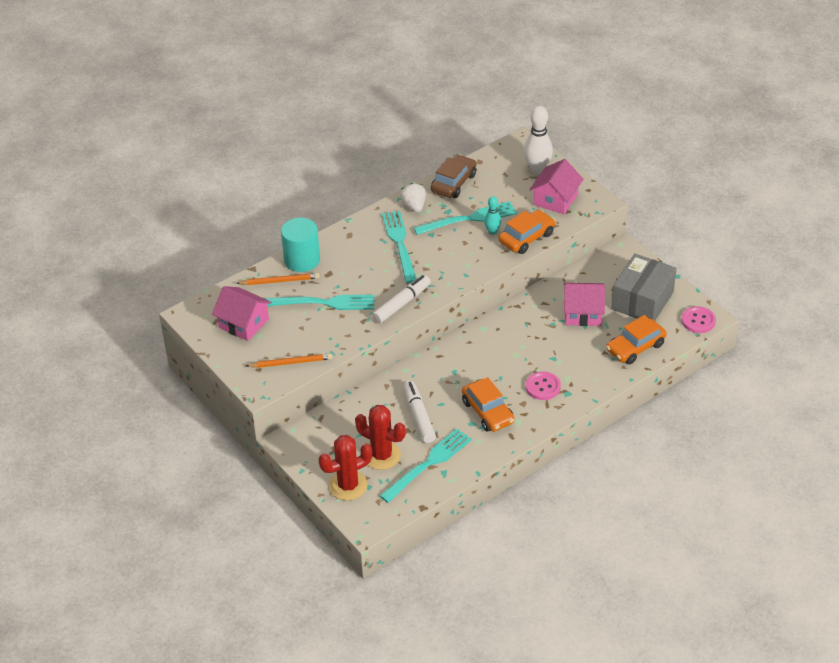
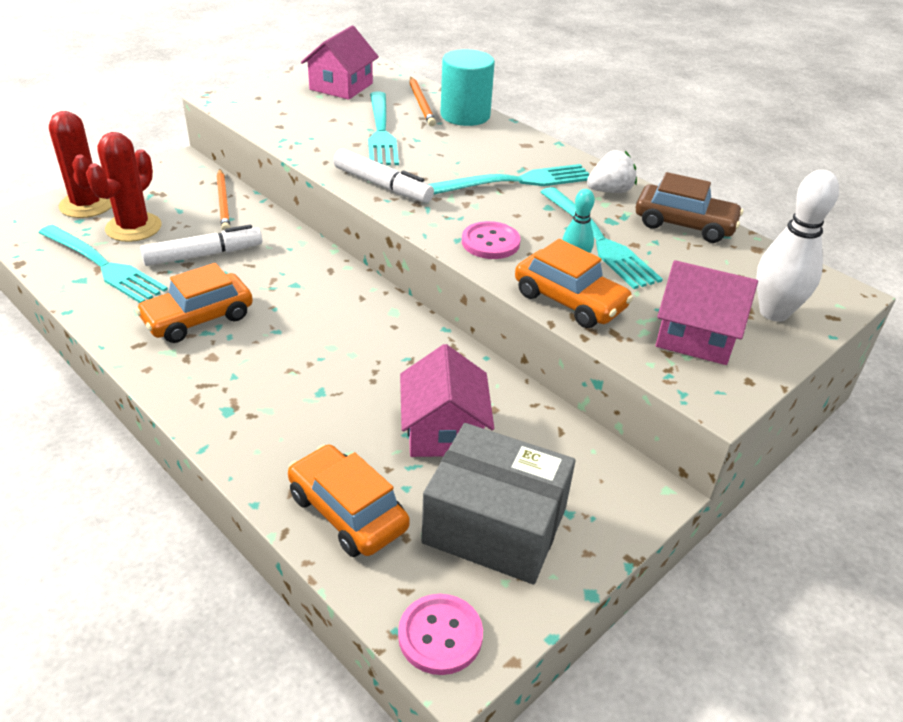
camera: 80 degrees right, 5 degrees down
(291, 362) = (266, 114): orange pencil -> orange pencil (223, 202)
(543, 387) = (247, 379): pink button -> pink button (490, 242)

